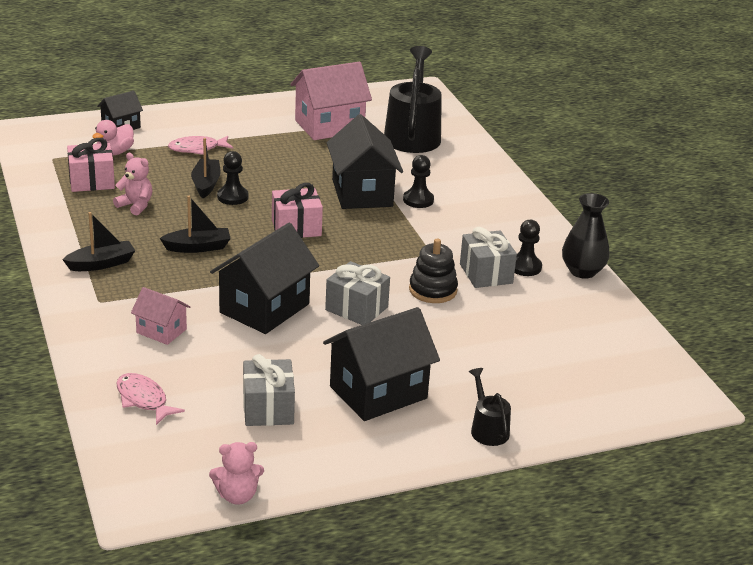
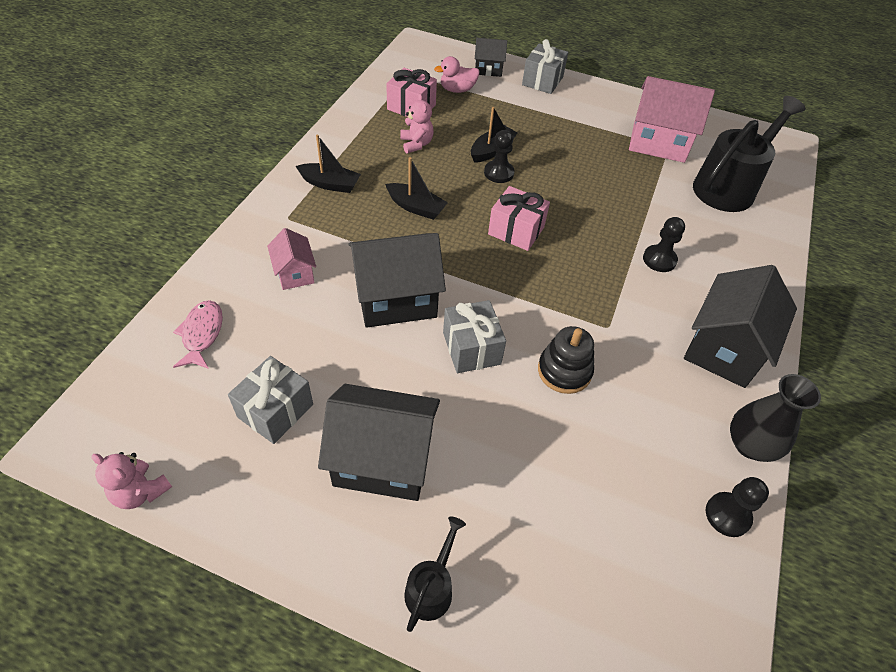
camera: 40 degrees right, 20 degrees up
(197, 149) = (522, 114): pink fish -> none
(362, 193) = (614, 225): black house -> black house (724, 348)
(486, 274) = (638, 383): grey gift -> grey gift (542, 81)
(525, 267) = (689, 400): black pawn -> black pawn (727, 515)

